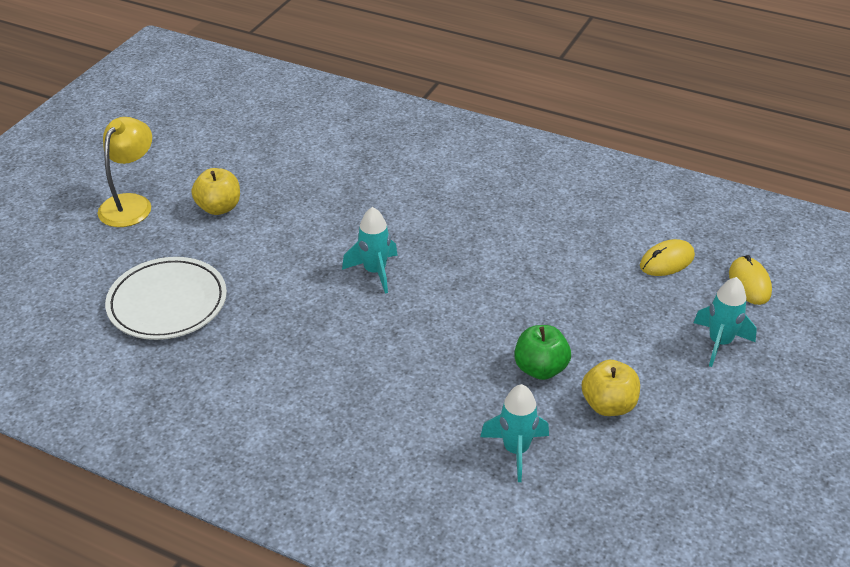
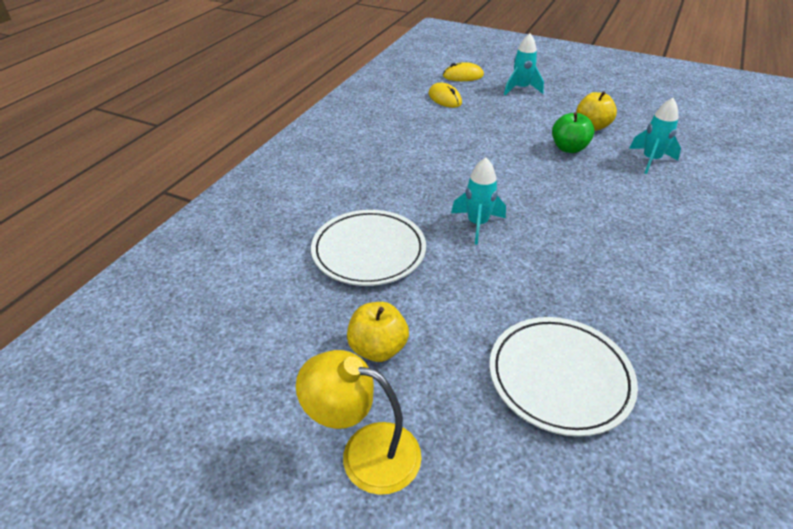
camera: 90 degrees left, 0 degrees up
(337, 201) = (369, 251): none -> white plate

